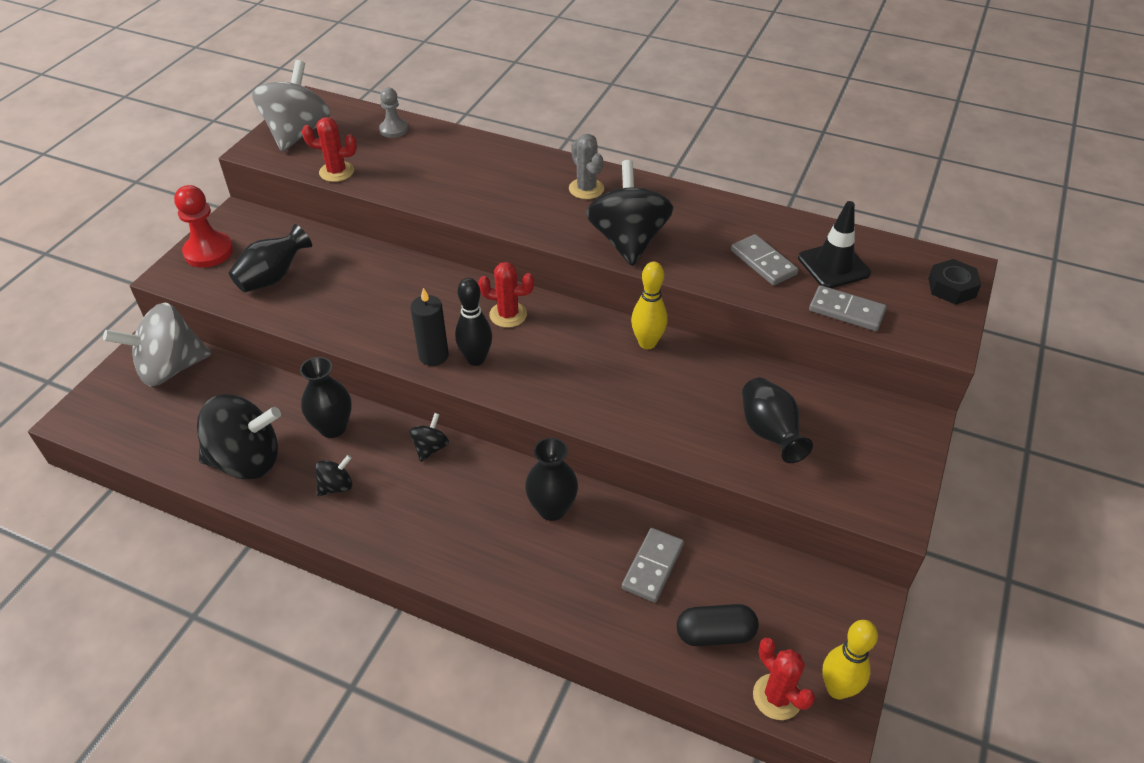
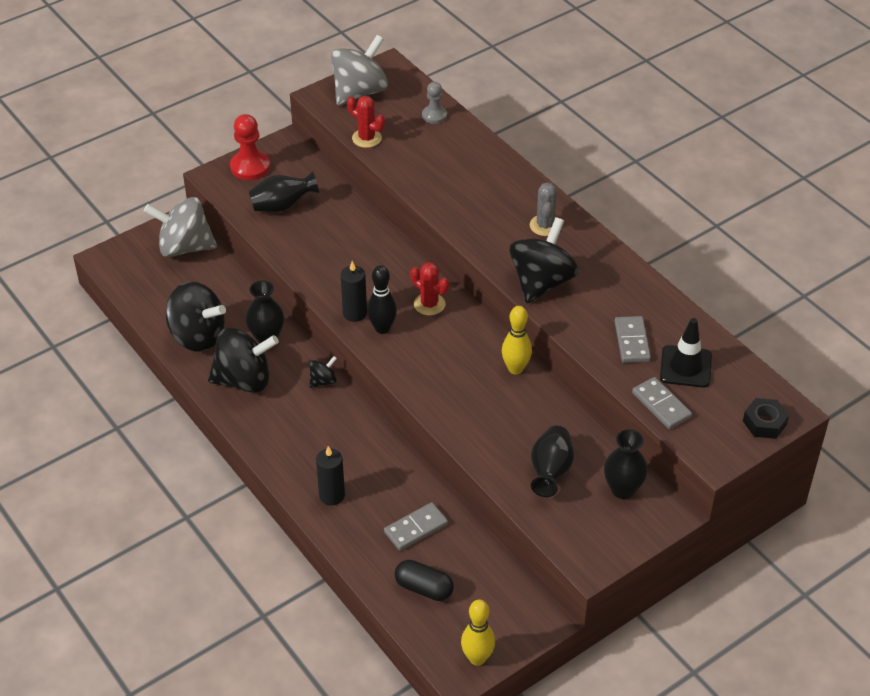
camera: 30 degrees right, 0 degrees up
(336, 486) = (244, 380): black spinning top -> black spinning top, size x2.19
(531, 574) = (332, 495): none -> black candle
(552, 509) = (376, 460): black vase -> black vase (622, 489)
(777, 697) = (433, 643): red cactus -> none

